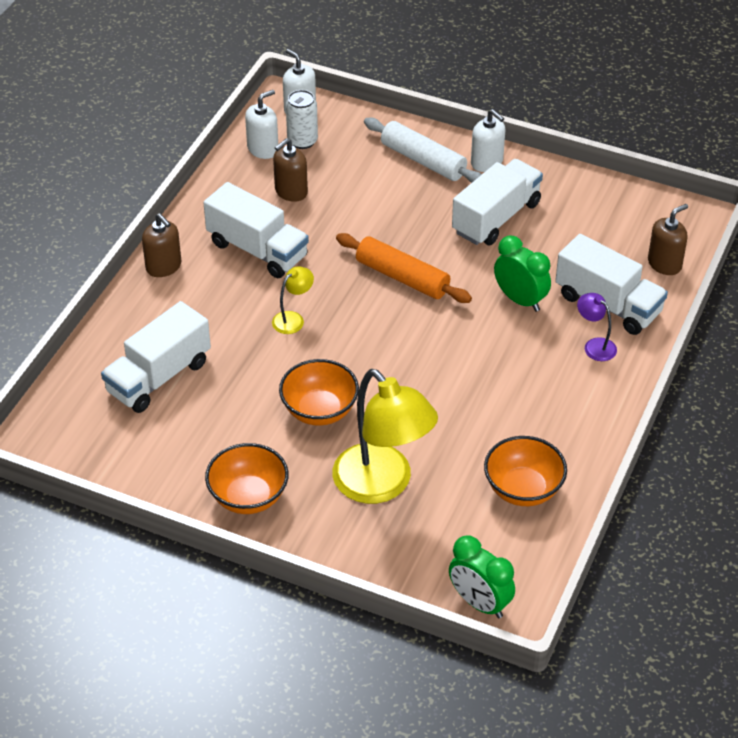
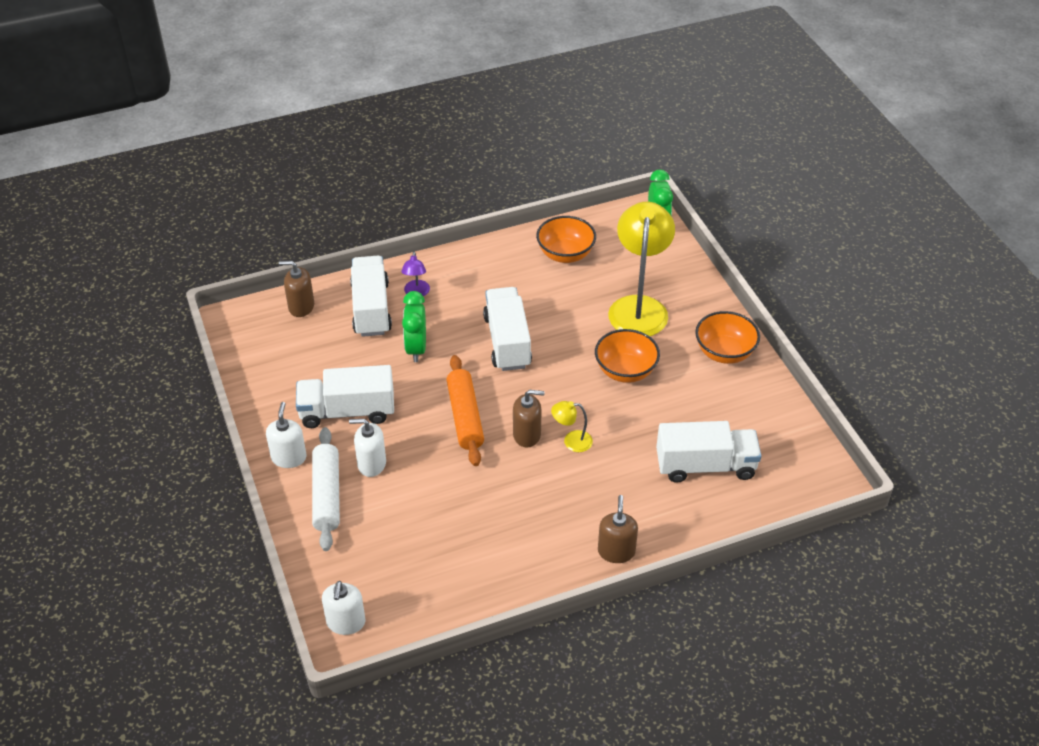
camera: 135 degrees left, 0 degrees up
(257, 250) = (534, 513): white truck -> white truck (507, 341)
(263, 149) = (423, 604): white soap dispenser -> white soap dispenser (371, 464)
(291, 191) = (451, 545): brown soap dispenser -> brown soap dispenser (527, 435)
(302, 141) = (385, 586): white can -> none

